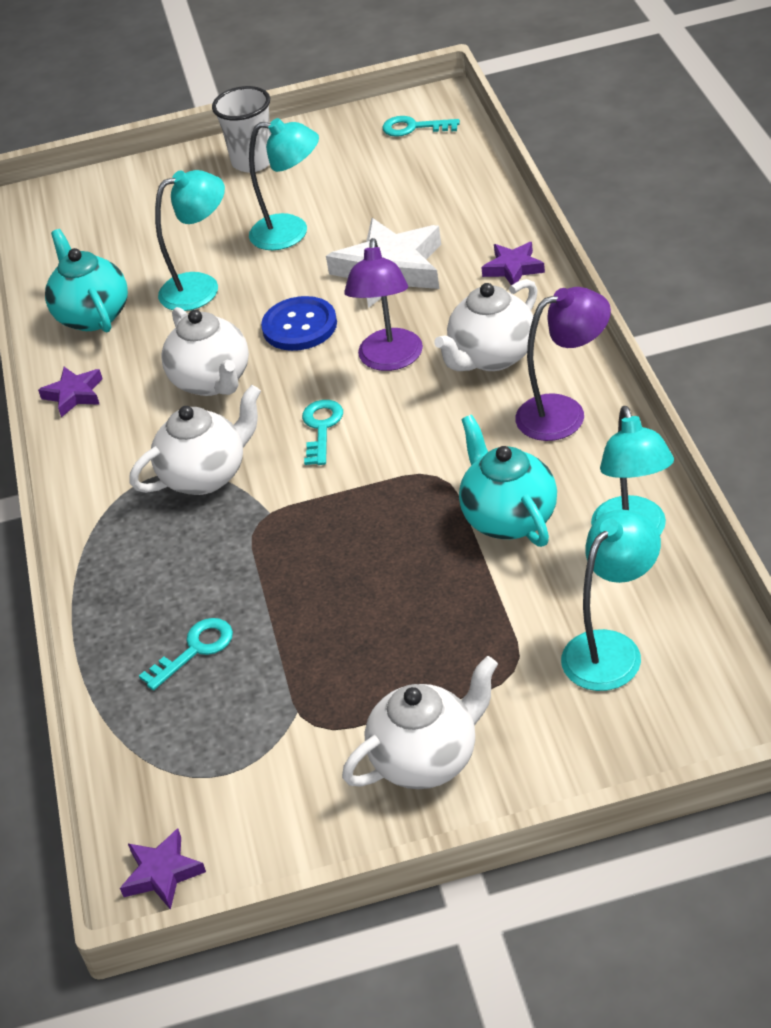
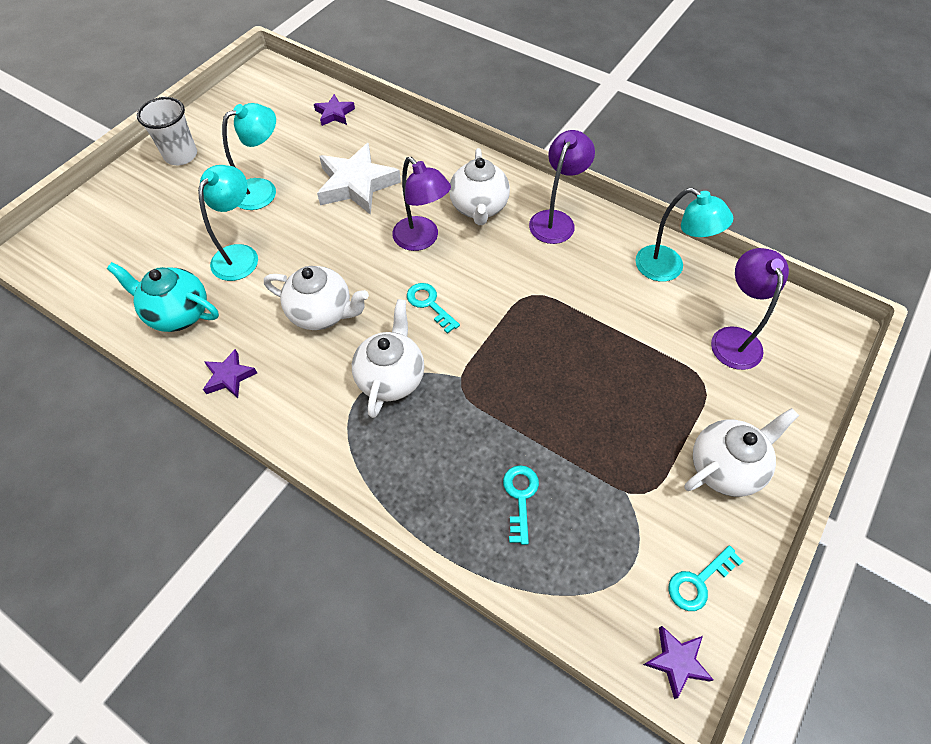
camera: 50 degrees left, 15 degrees up
(299, 326) = (339, 247): blue button -> none
(414, 128) = (269, 91): turquoise key -> turquoise key (698, 582)
(427, 759) = (725, 467): white teapot -> white teapot turned 45 degrees clockwise
(509, 518) = (598, 297): turquoise teapot -> none
(513, 268) = (430, 150): purple star -> purple star (334, 114)
(611, 649) = (733, 338): turquoise lamp -> purple lamp

